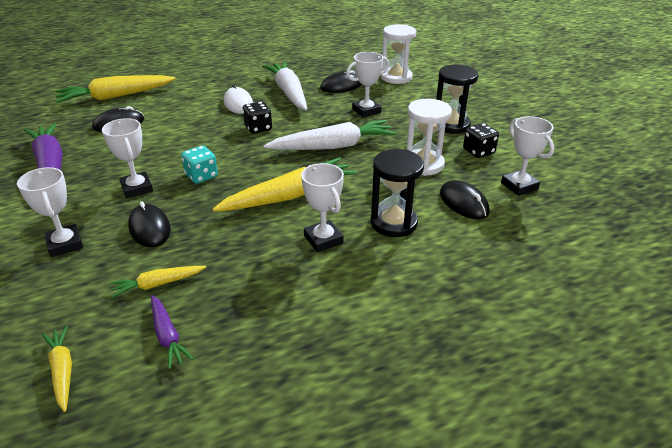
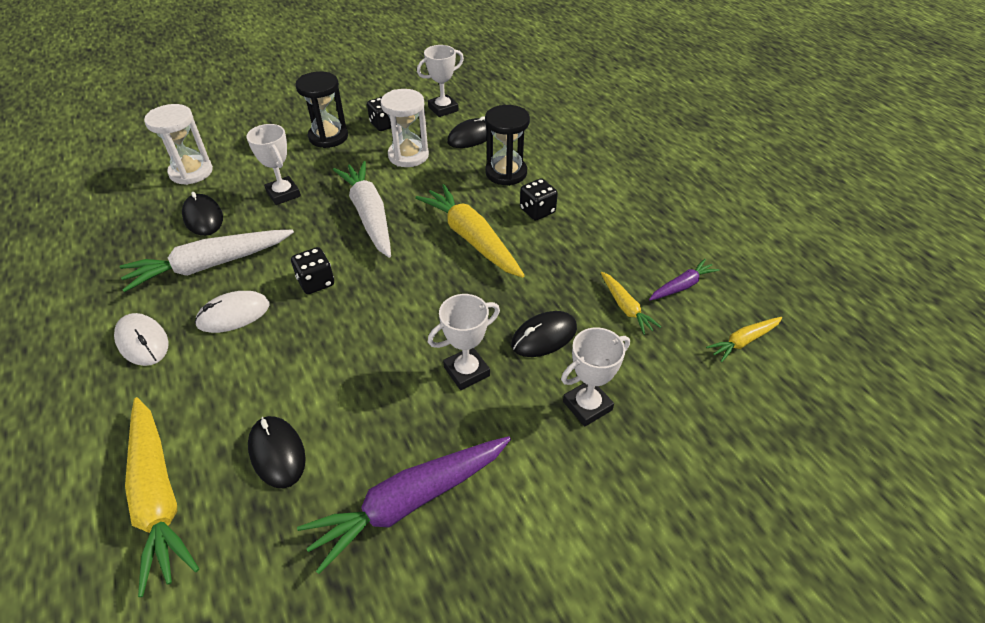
camera: 95 degrees left, 10 degrees up
(201, 176) = (435, 315): turquoise dice -> none
(228, 81) = (142, 341): none -> white mouse
(323, 239) = (537, 211): white trophy -> black dice

